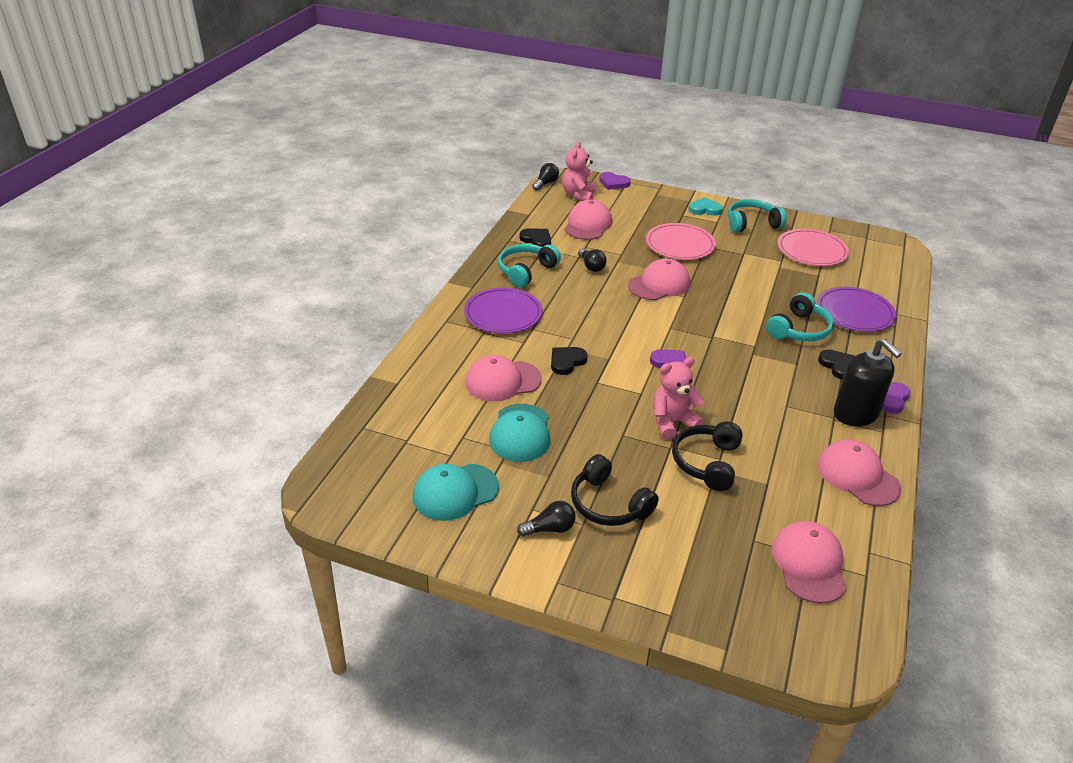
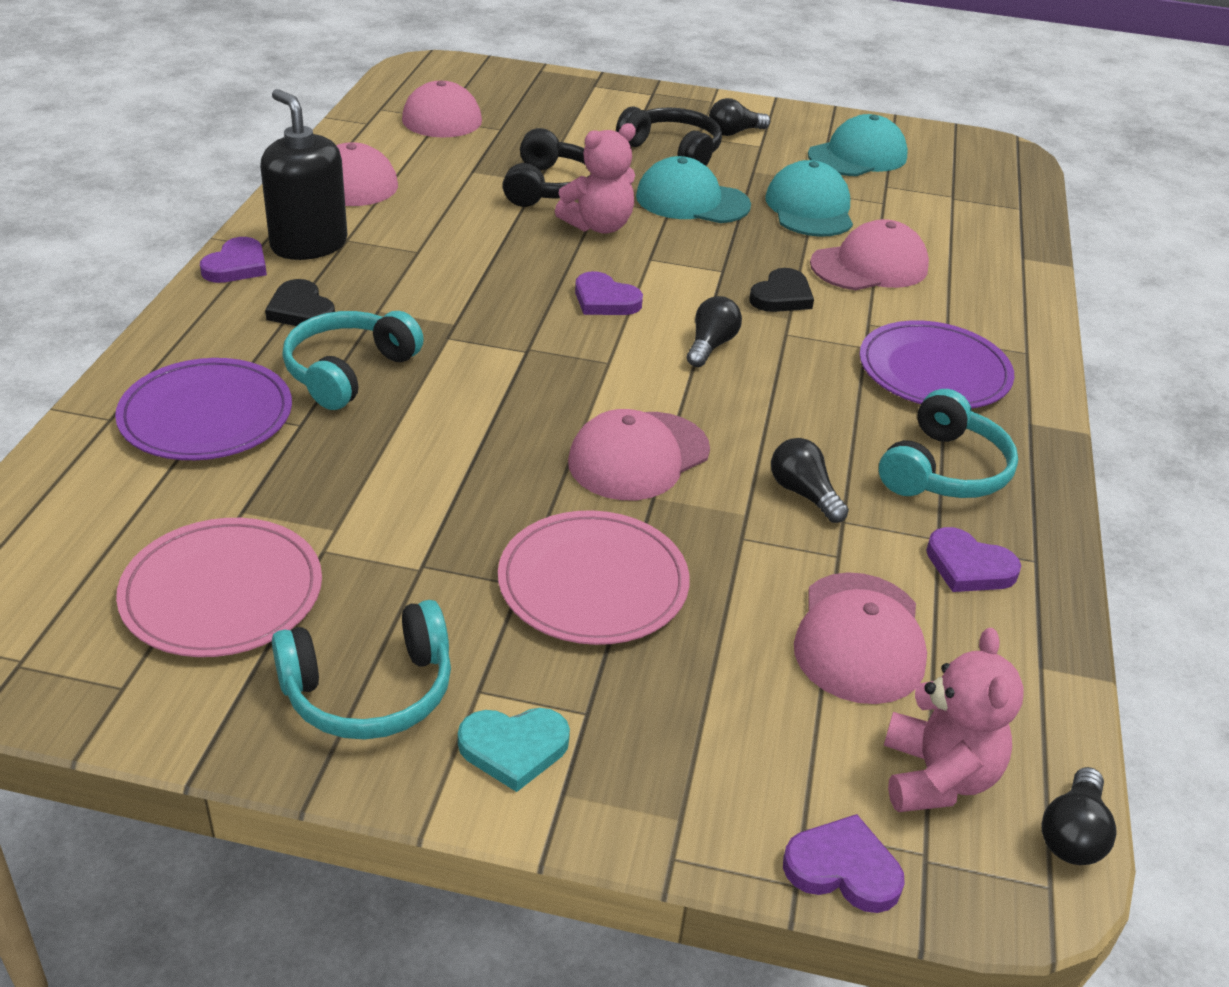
camera: 170 degrees right, 0 degrees up
(536, 240) = (968, 566): black heart -> purple heart
(604, 444) = (692, 201): none -> turquoise cap
(615, 333) = (710, 345): none -> black light bulb

